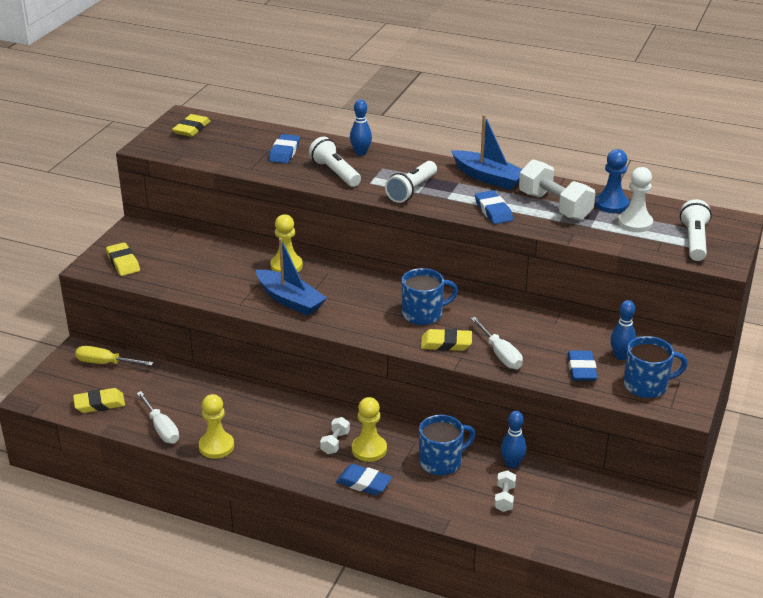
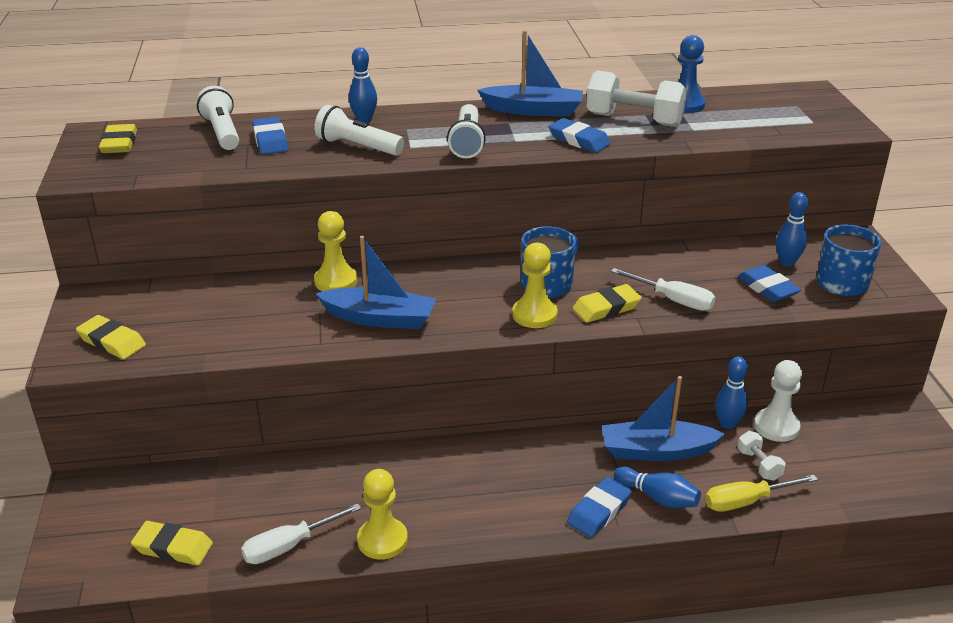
camera: 30 degrees left, 0 degrees up
(99, 404) = (173, 547): yellow eraser -> yellow eraser turned 60 degrees clockwise
(105, 363) = (137, 490): yellow screwdriver -> yellow screwdriver (746, 502)
(161, 428) = (289, 546): white screwdriver -> white screwdriver turned 120 degrees clockwise
(335, 443) = (521, 476): white dumbbell -> none
(364, 483) = (599, 511): blue eraser -> blue eraser turned 45 degrees counterclockwise
(369, 449) = (566, 469): yellow pawn -> yellow pawn (534, 315)
(411, 490) = (658, 498): none -> blue bowling pin
(441, 462) = (656, 451): blue mug -> blue boat
(635, 223) = (729, 115): white pawn -> white pawn (776, 427)
(694, 241) = (802, 117): white flashlight -> white flashlight (222, 132)

